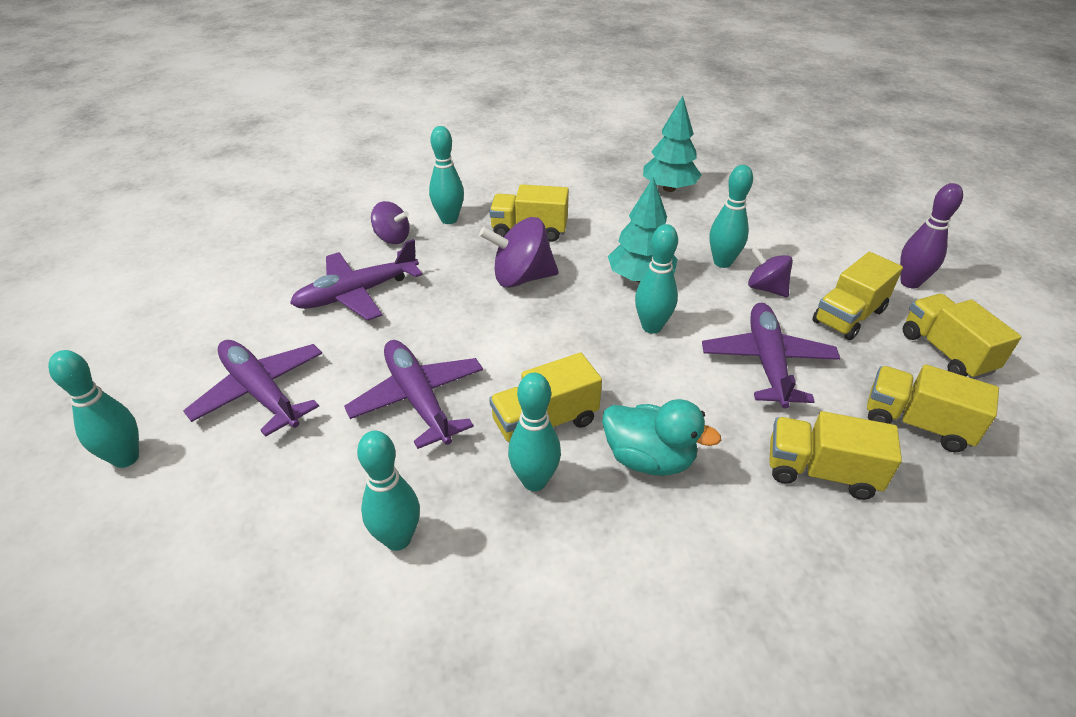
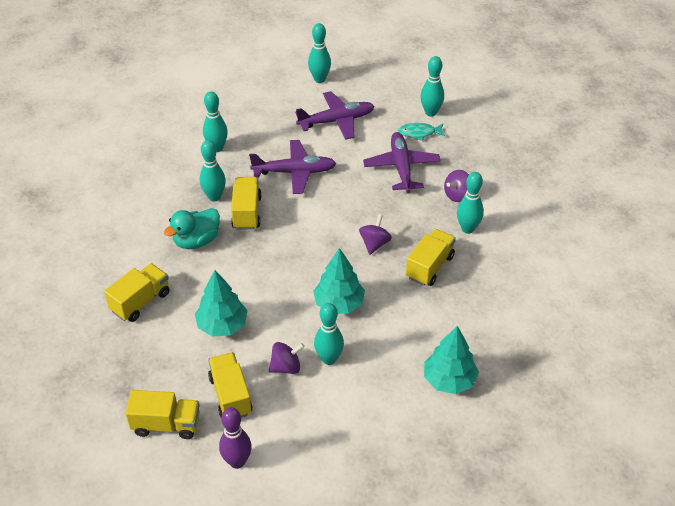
camera: 115 degrees right, 5 degrees up
(270, 297) = (419, 133): none -> turquoise fish
(521, 278) = (374, 244): purple spinning top -> purple spinning top, size x0.63
(652, 327) = (287, 286): turquoise bowling pin -> turquoise bowling pin (430, 112)
(767, 362) = (222, 325): purple plane -> turquoise tree
(916, 423) = (134, 364): yellow truck -> none

